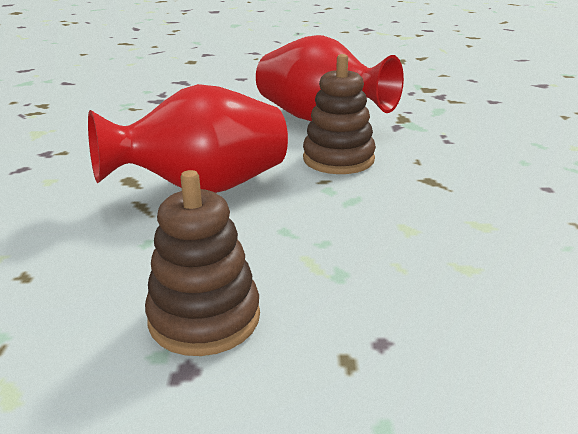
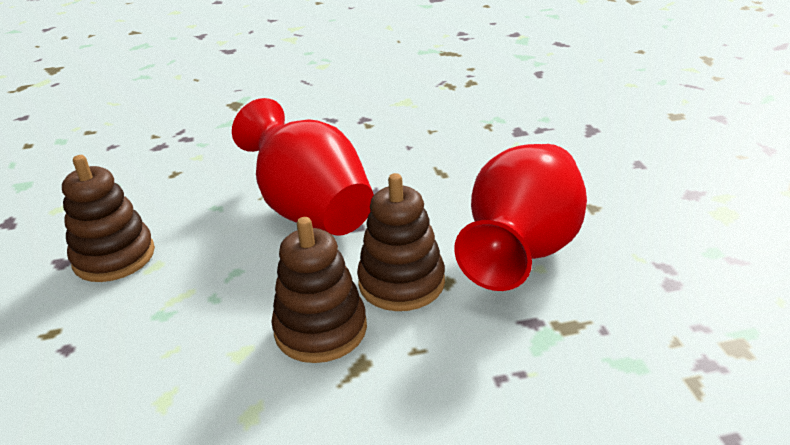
camera: 80 degrees right, 5 degrees up
(386, 193) = (321, 329): none -> brown stacking toy

